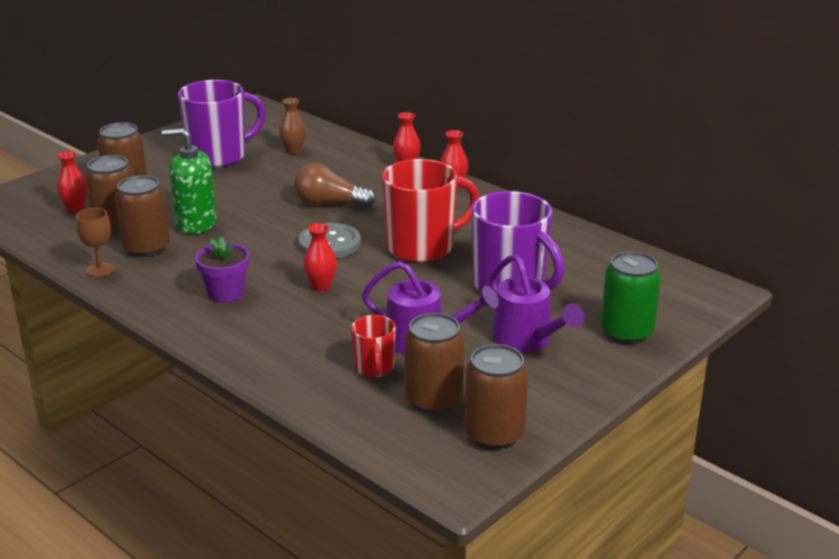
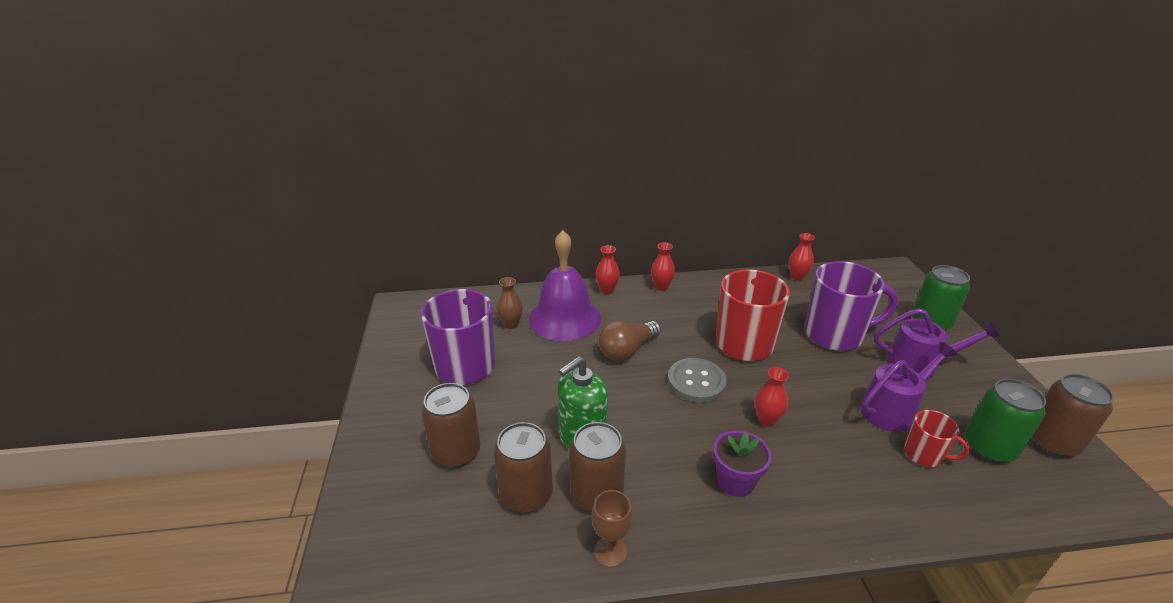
camera: 50 degrees left, 5 degrees up
(75, 208) = (451, 509): red vase -> red vase (797, 277)
(335, 166) = (565, 318): none -> purple bell
(433, 400) = (989, 447): brown can -> green can

